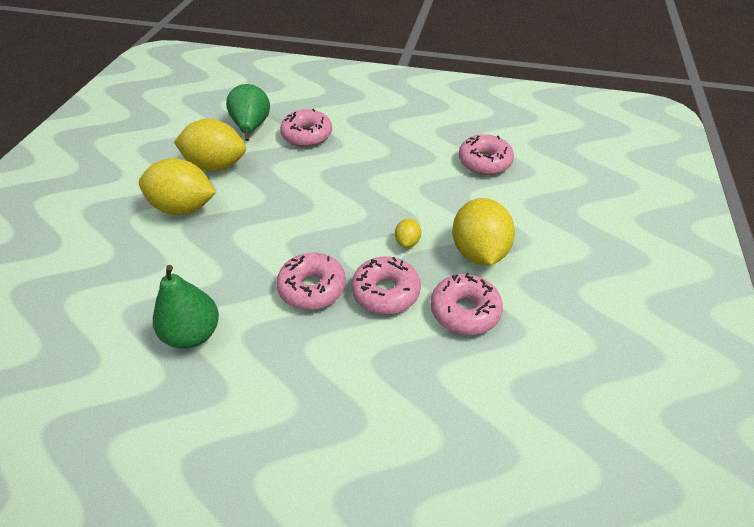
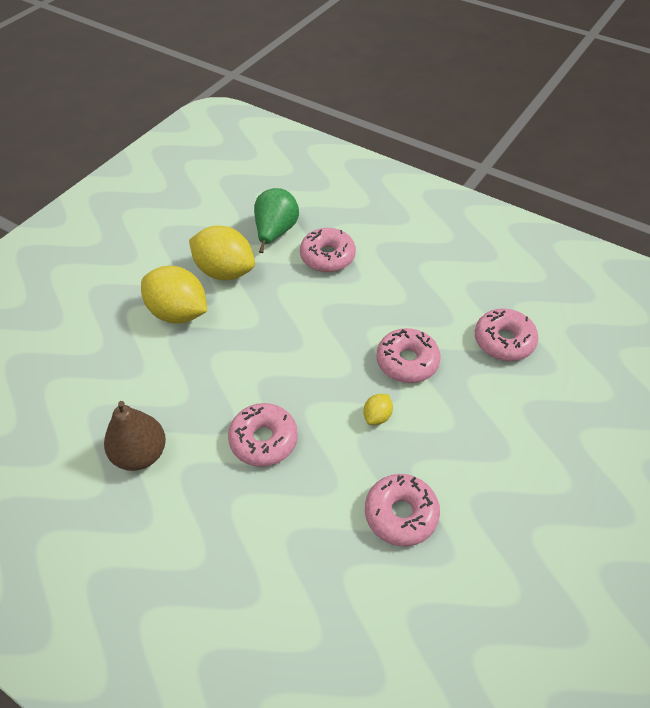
camera: 20 degrees right, 5 degrees up
(193, 334) = (140, 454): green pear -> brown pear
(385, 292) = (331, 467): pink donut -> pink donut (407, 362)
(478, 252) = (446, 451): yellow lemon -> none

